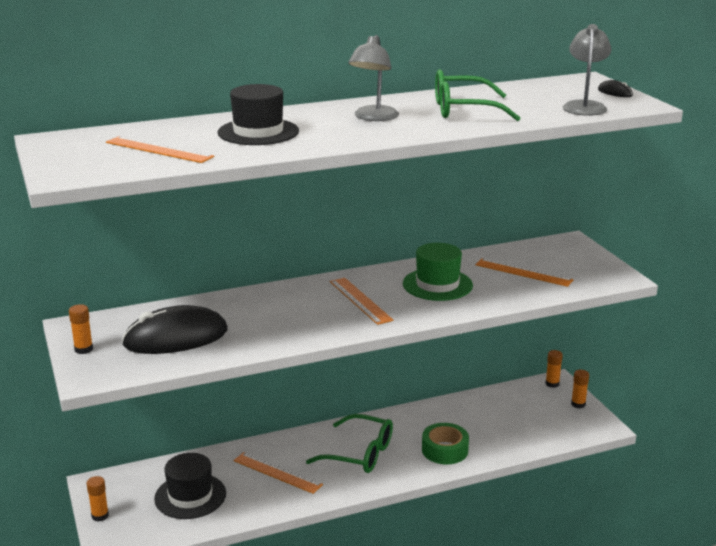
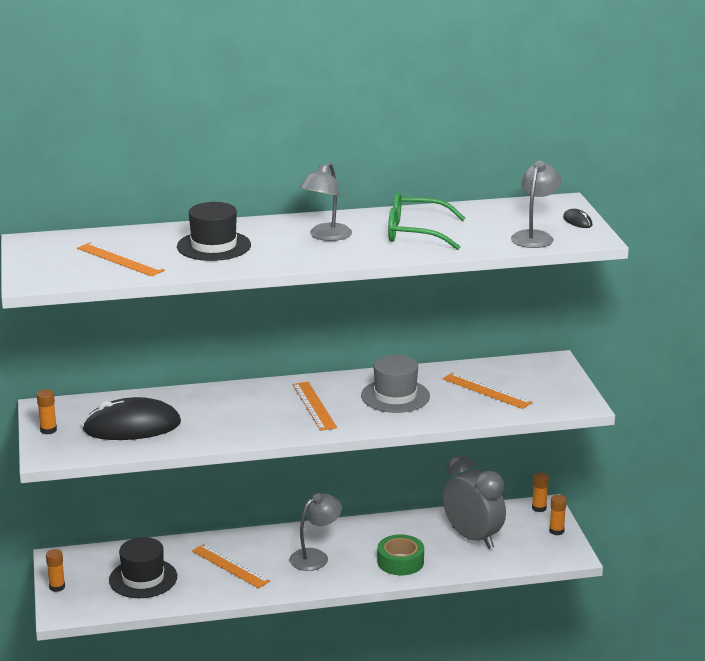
camera: 10 degrees right, 0 degrees up
(359, 453) = (315, 557): green glasses -> grey lamp
(437, 284) = (395, 396): green hat -> grey hat
(503, 419) = (472, 538): none -> grey clock

